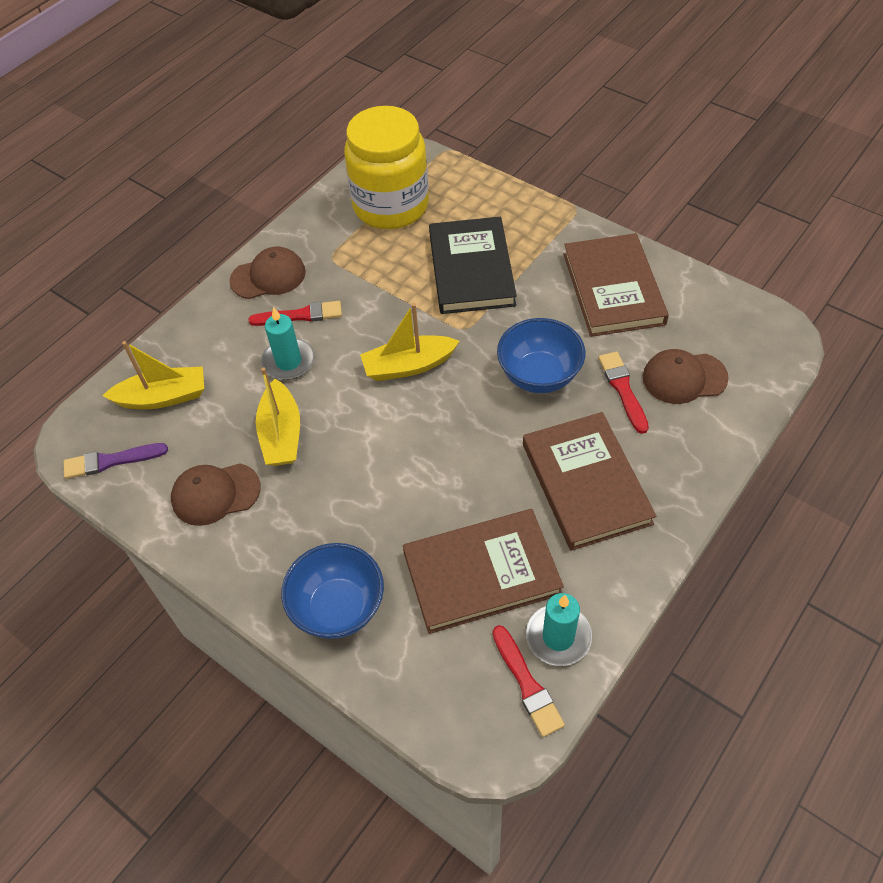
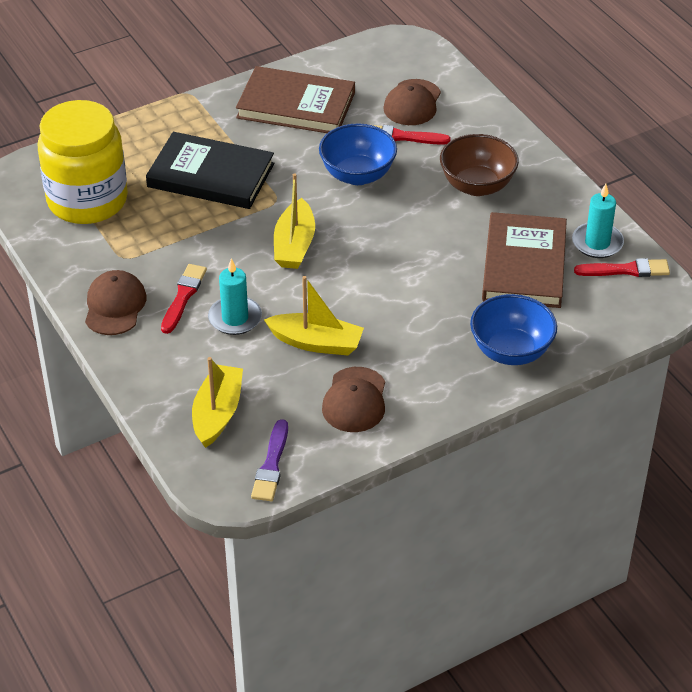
camera: 70 degrees left, 10 degrees down
(586, 483) = (477, 186): brown book -> brown bowl

